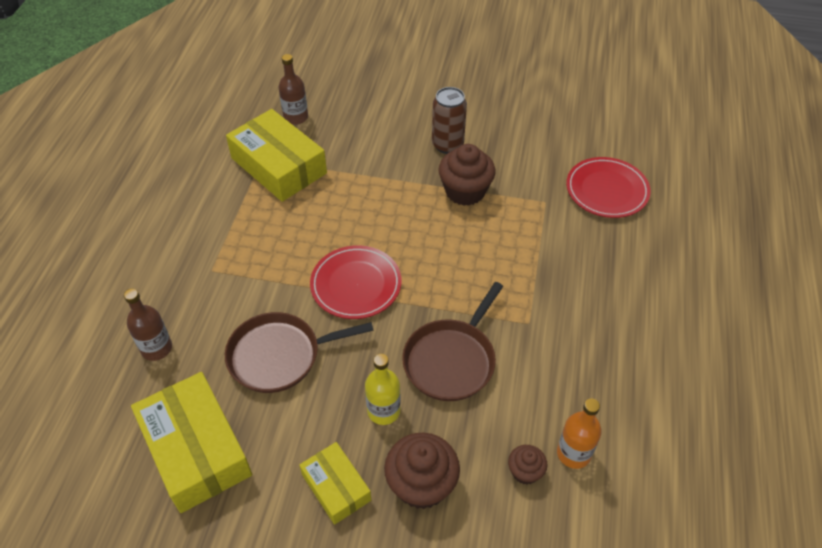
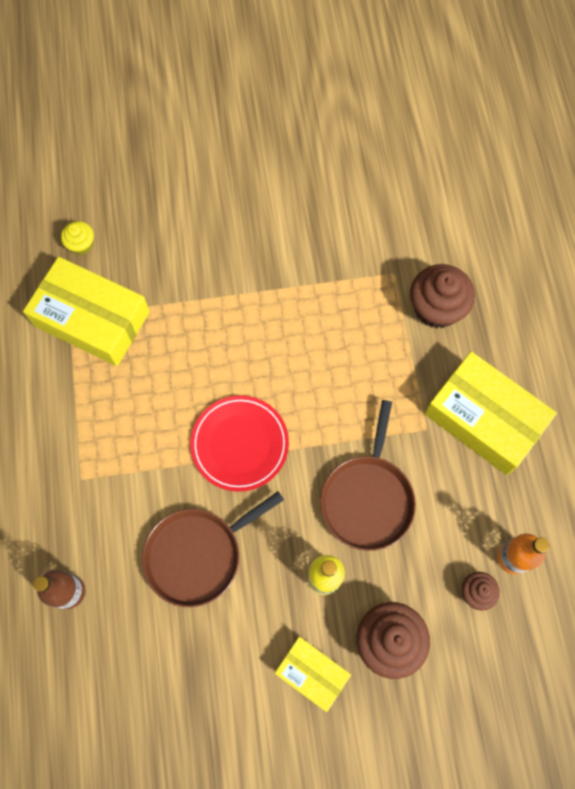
camera: 20 degrees left, 20 degrees up
(196, 449) = (163, 685): yellow box -> yellow box (484, 418)
(296, 117) = (81, 244): brown bottle -> yellow cupcake
(447, 145) = (265, 229): brown can -> none
(465, 191) = (307, 287): brown cupcake -> brown cupcake (436, 308)
(607, 190) = (451, 237): red plate -> none

